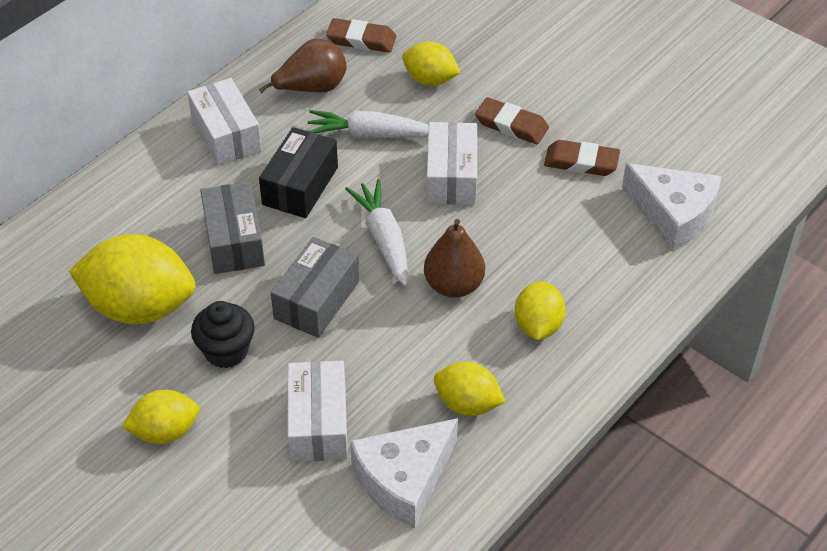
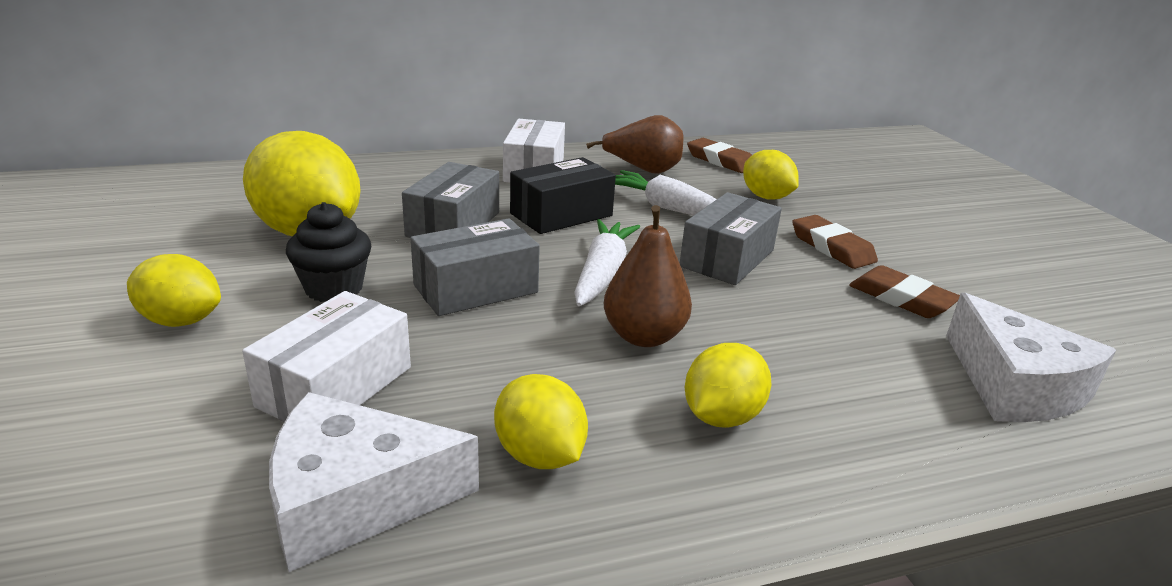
camera: 30 degrees right, 20 degrees down
(451, 176) = (727, 258): white box -> grey box

